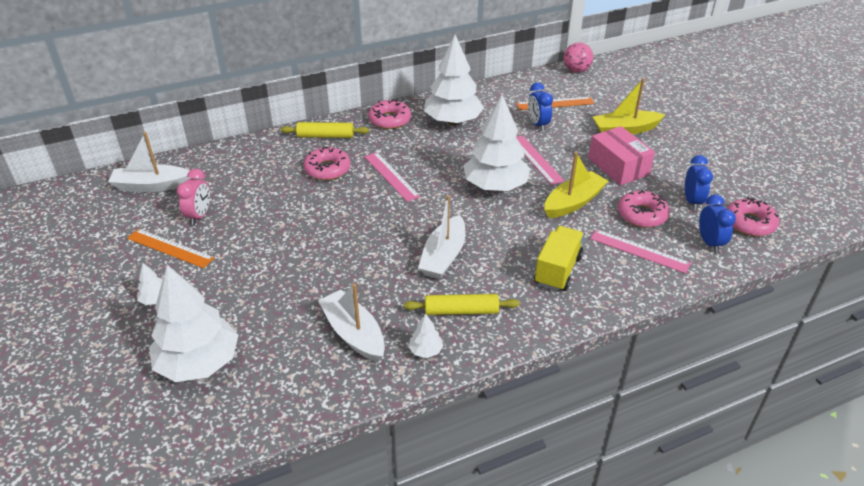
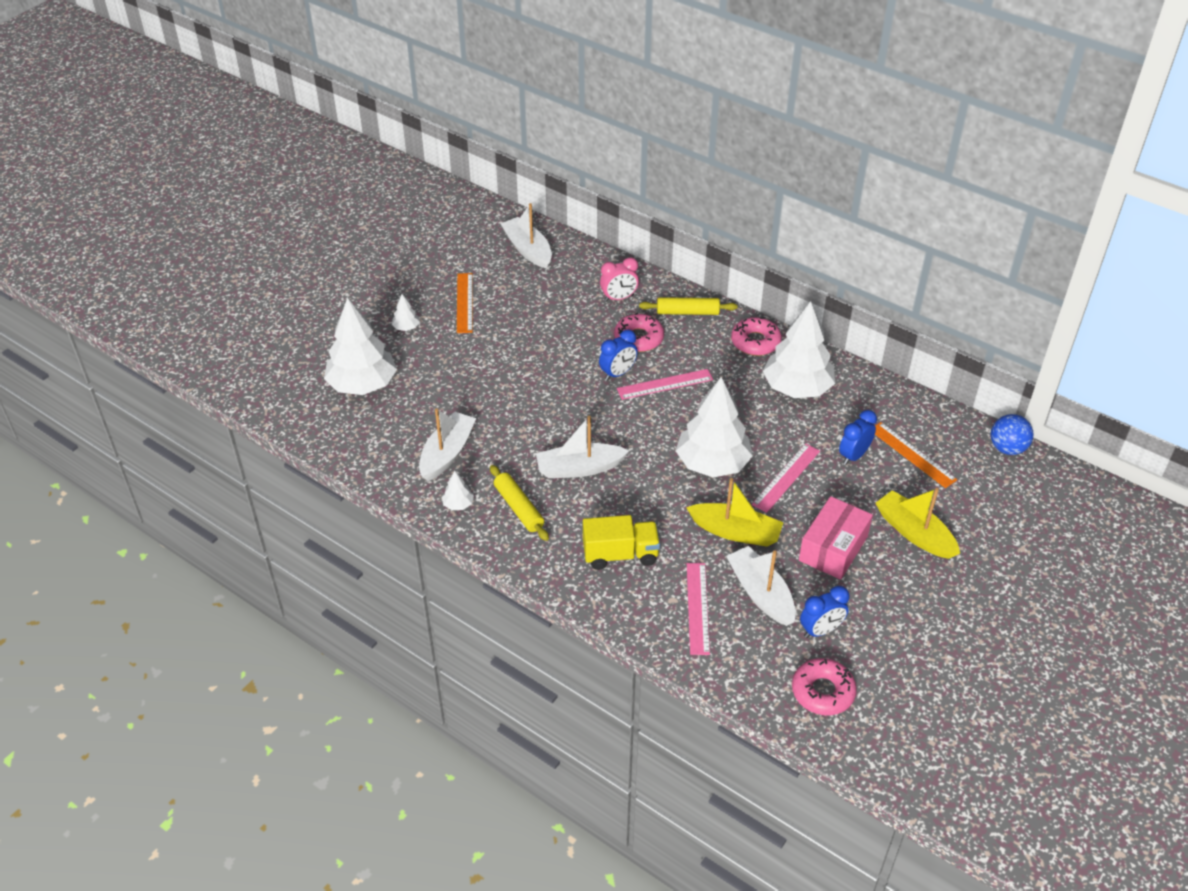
camera: 60 degrees right, 5 degrees up
(199, 216) = (513, 296): pink clock -> pink clock (619, 298)
(325, 136) = (687, 312): yellow rolling pin -> yellow rolling pin turned 60 degrees counterclockwise
(391, 176) = (665, 384): pink ruler -> pink ruler turned 45 degrees clockwise
(576, 70) = (1007, 448): pink ball -> blue ball
(642, 215) = (760, 593): pink donut -> white boat
(709, 243) = (757, 663): blue clock -> blue clock (618, 373)

